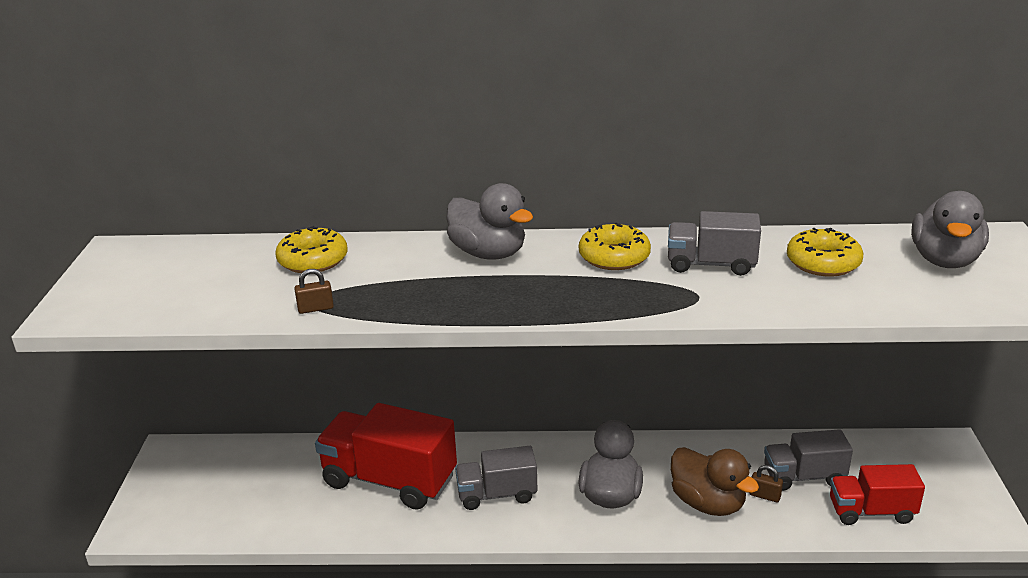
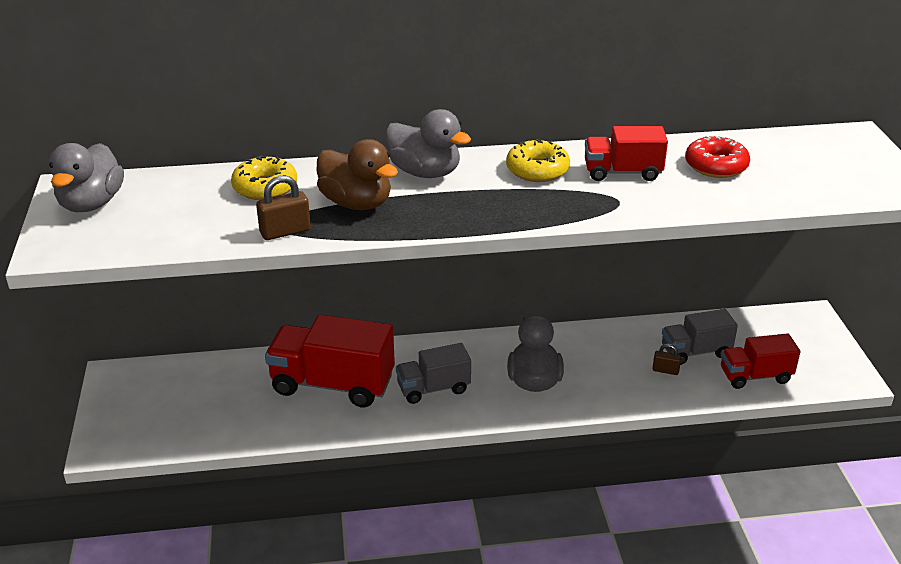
camera: 10 degrees left, 5 degrees up
(315, 308) = (285, 232): brown padlock -> brown padlock, size x1.56
(708, 503) = (618, 381): brown duck -> brown duck (356, 203)
(711, 264) = (622, 172): grey truck -> red truck
(823, 263) = (716, 166): yellow donut -> red donut
(944, 260) = (814, 158): grey duck -> grey duck (91, 204)

